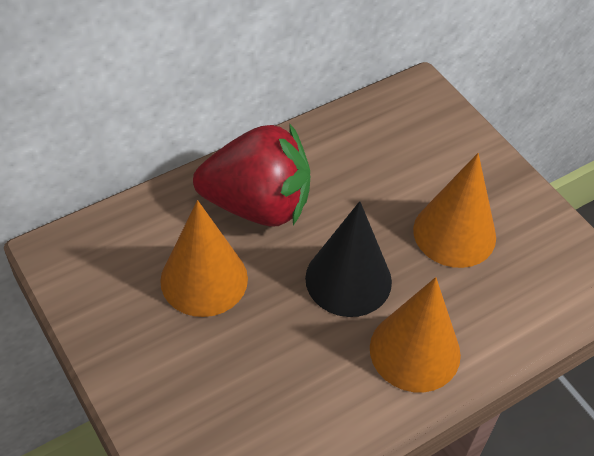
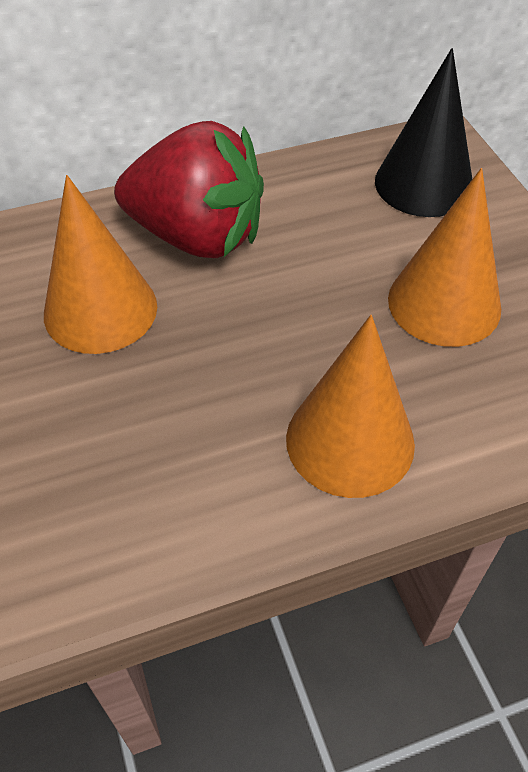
camera: 15 degrees right, 0 degrees up
(348, 279) = (285, 338): black cone -> black cone (424, 184)

